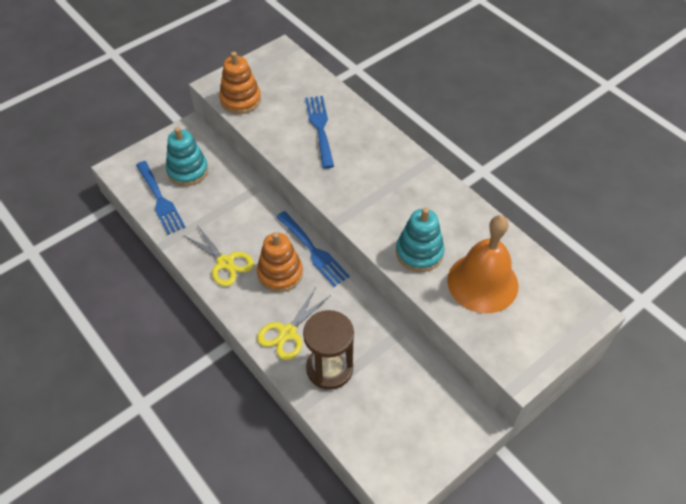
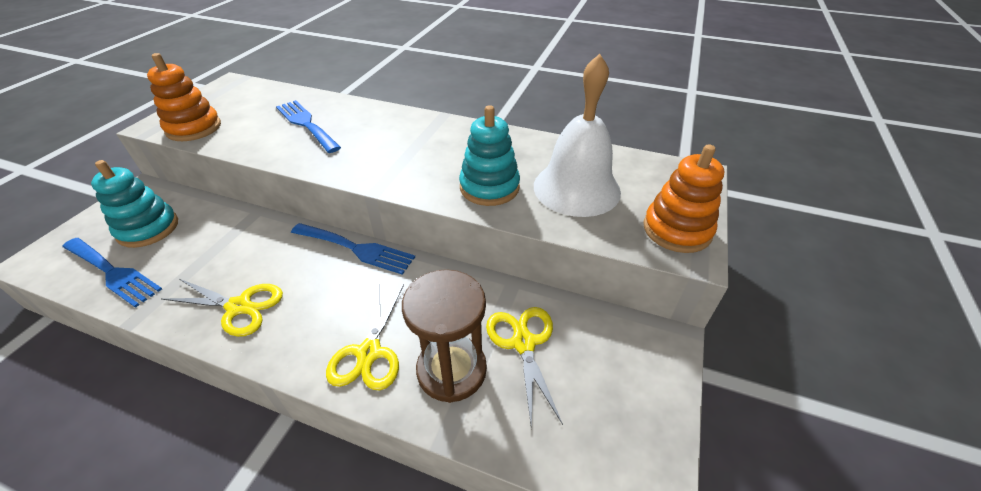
camera: 30 degrees left, 10 degrees down
(280, 273) = (324, 288): orange stacking toy -> orange stacking toy (677, 230)
(383, 374) = (523, 343): none -> yellow scissors
(482, 282) = (576, 188): orange bell -> white bell

